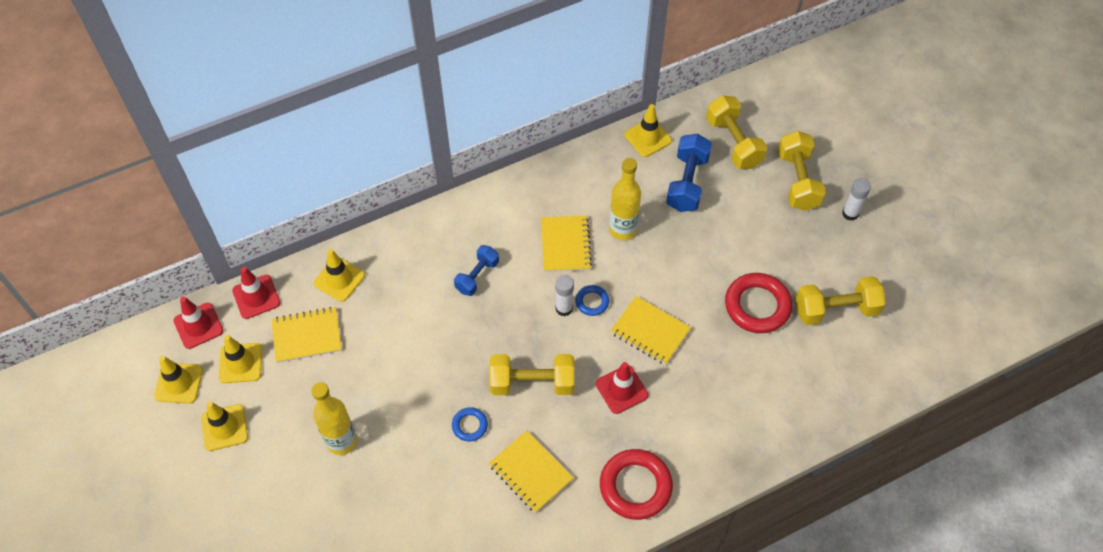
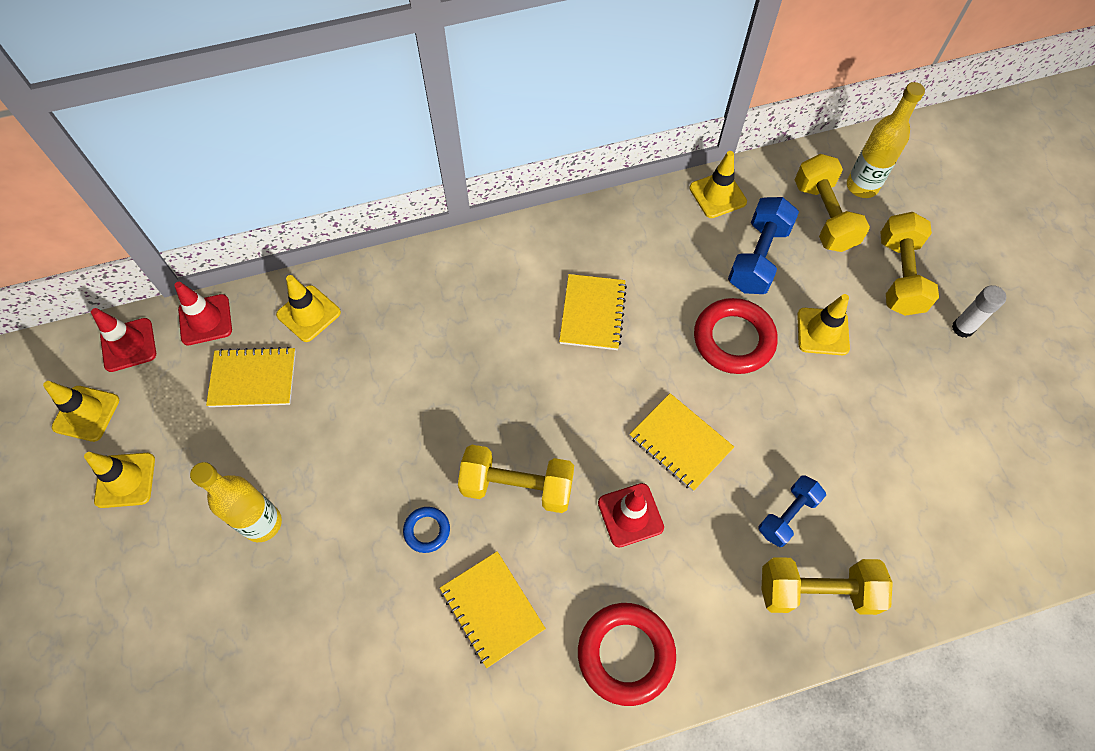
camera: 10 degrees right, 5 degrees up
(240, 363) = (166, 400): yellow traffic cone -> yellow traffic cone (822, 331)
(477, 276) = (476, 336): blue dumbbell -> blue dumbbell (787, 515)
(564, 308) = (576, 394): white glue stick -> none
(592, 302) = (613, 392): blue ring -> none
(622, 229) = (667, 304): yellow bottle -> yellow bottle (862, 186)
(757, 306) = (825, 431): red ring -> red ring (733, 339)
(836, 309) = (928, 453): yellow dumbbell -> yellow dumbbell (816, 591)

